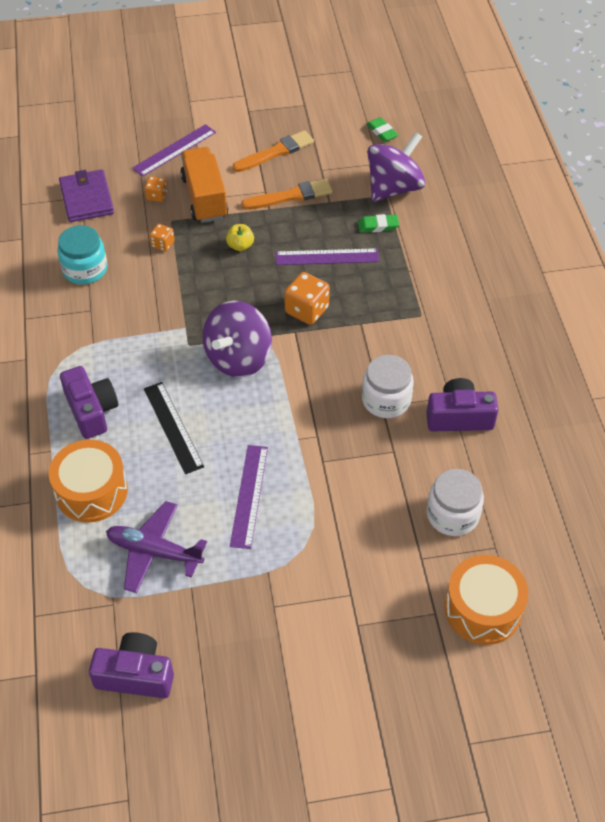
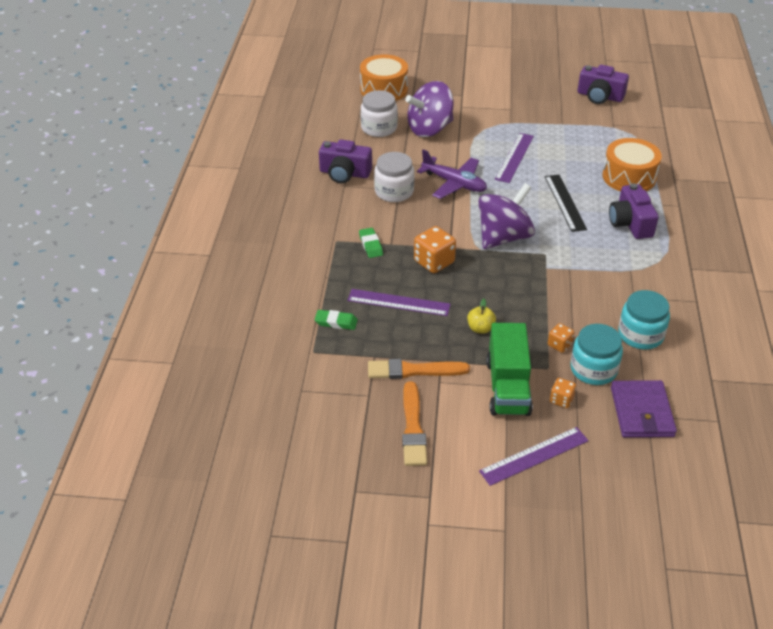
camera: 165 degrees left, 10 degrees down
(129, 227) = (593, 369): none -> turquoise jar
(154, 552) = (584, 142): purple plane -> purple plane (454, 183)
(204, 198) = (508, 387): orange truck -> green truck
(275, 152) = (413, 428): orange brush -> orange brush turned 75 degrees counterclockwise
(382, 132) = (278, 429): green eraser -> green eraser (370, 245)
(394, 188) = (300, 358): purple spinning top -> purple spinning top (430, 129)

